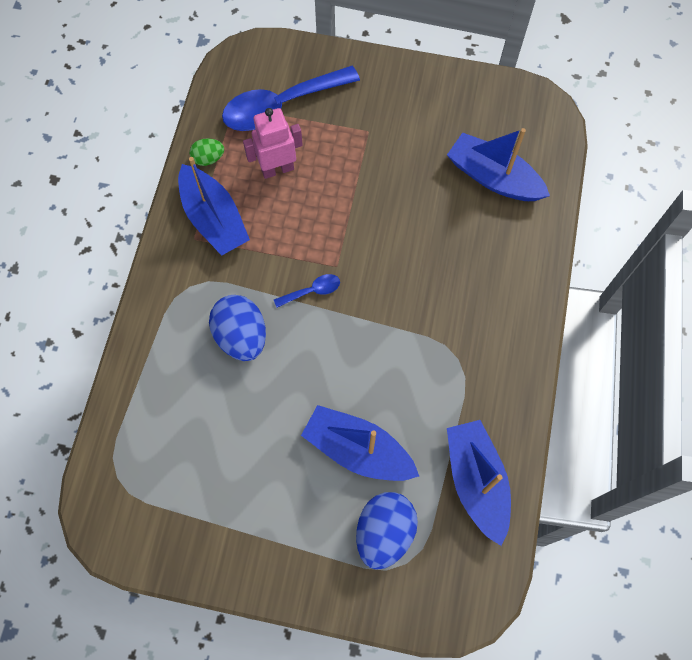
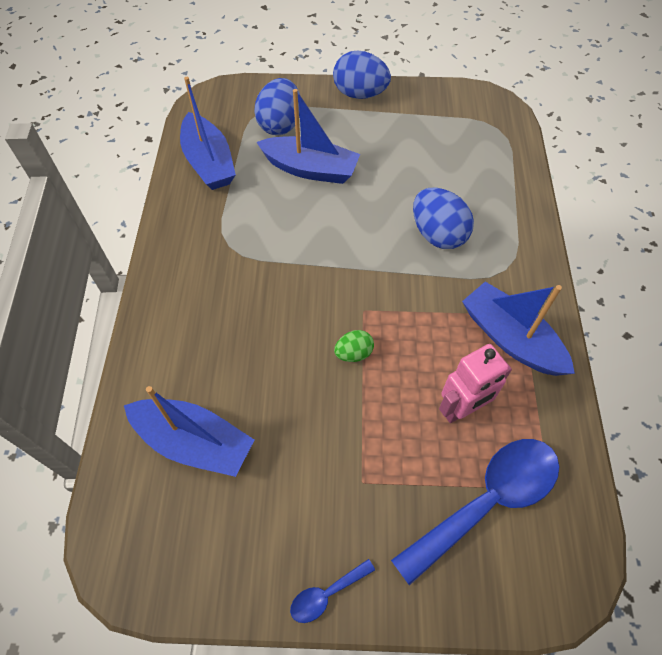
camera: 170 degrees right, 10 degrees down
(208, 158) = (548, 409): green egg -> green egg (353, 353)
(271, 574) = (360, 94): none -> blue egg
(312, 291) = (382, 282): blue spoon -> blue spoon (326, 594)

